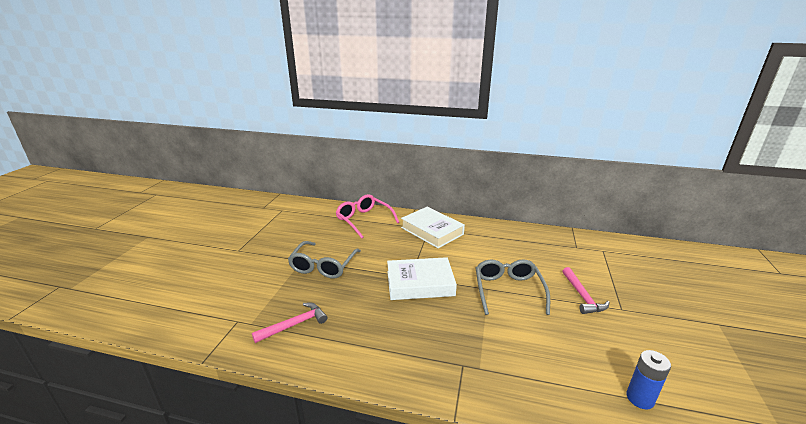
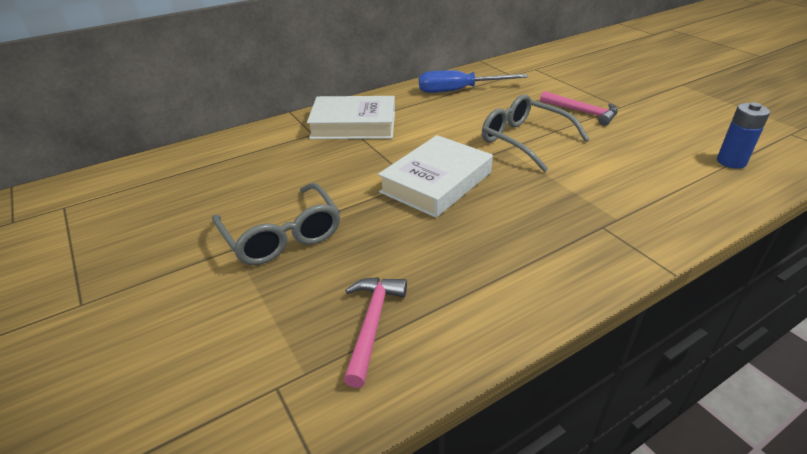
camera: 45 degrees left, 10 degrees up
(363, 220) = (240, 154): pink glasses -> none
(521, 240) = (458, 90): none -> blue screwdriver

